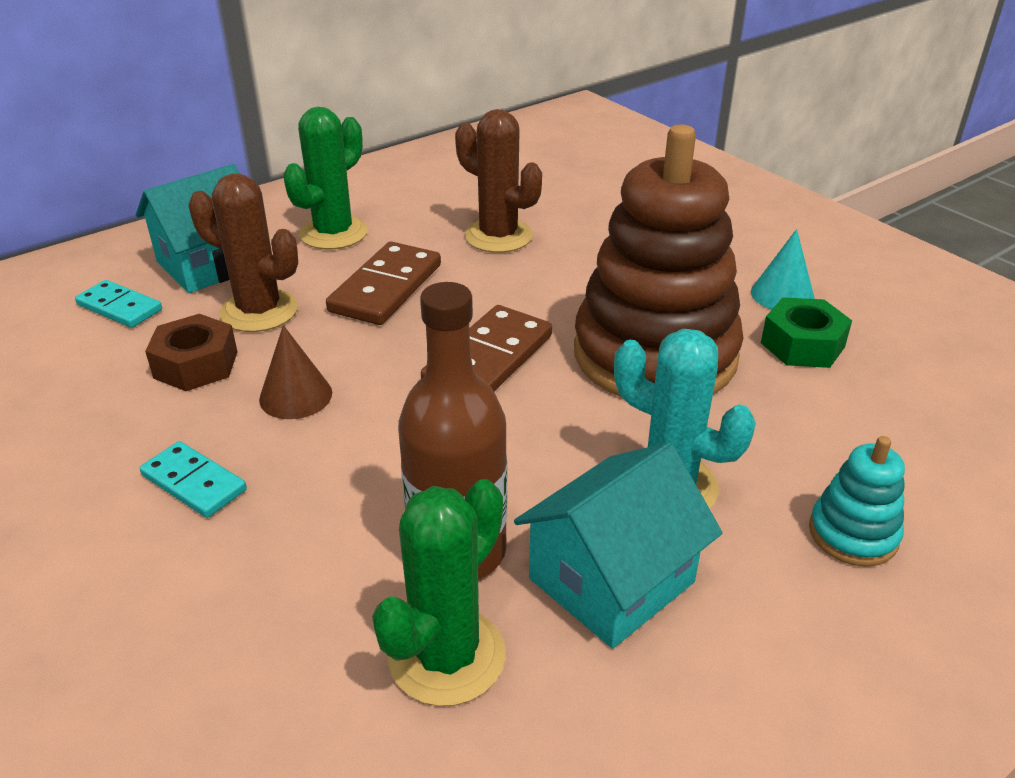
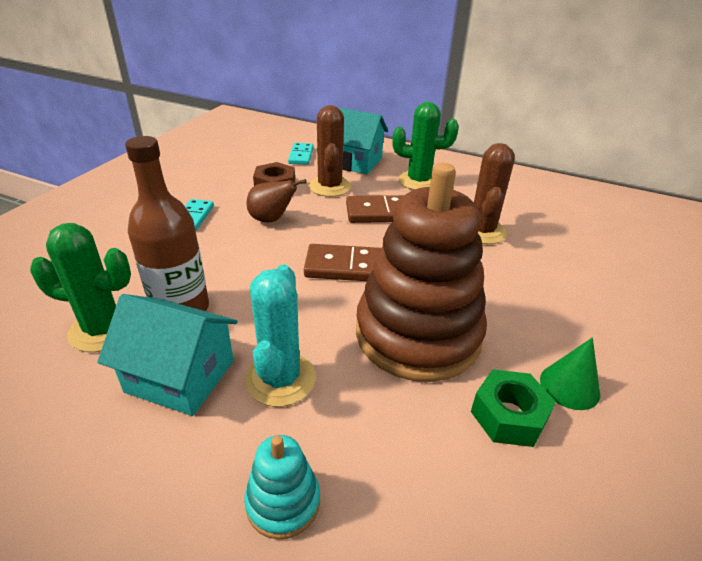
camera: 60 degrees right, 0 degrees up
(295, 396) = (271, 219): brown cone -> brown pear
(782, 294) = (569, 386): turquoise cone -> green cone

